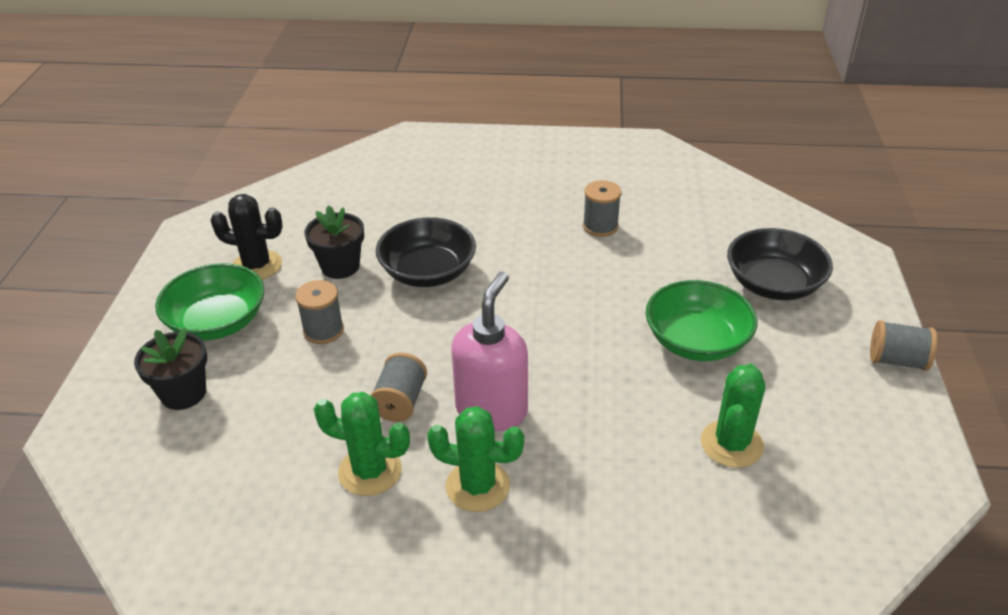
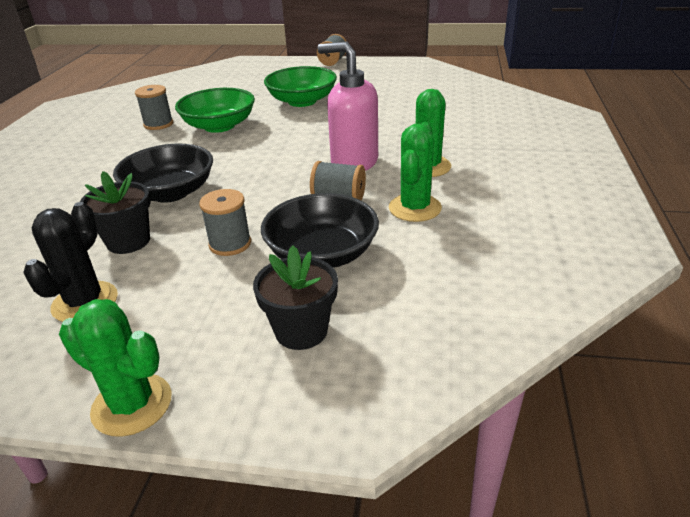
camera: 85 degrees left, 5 degrees down
(217, 322) = (181, 321): green bowl -> green bowl (219, 126)
(731, 444) = (391, 97): green cactus -> green cactus (132, 404)
(773, 284) = (257, 80): black bowl -> black bowl (322, 254)

